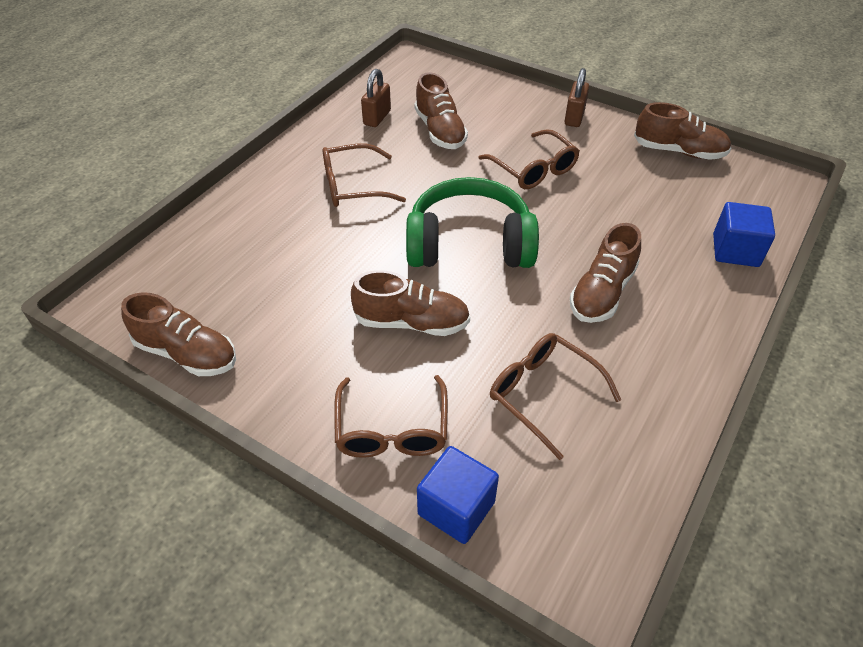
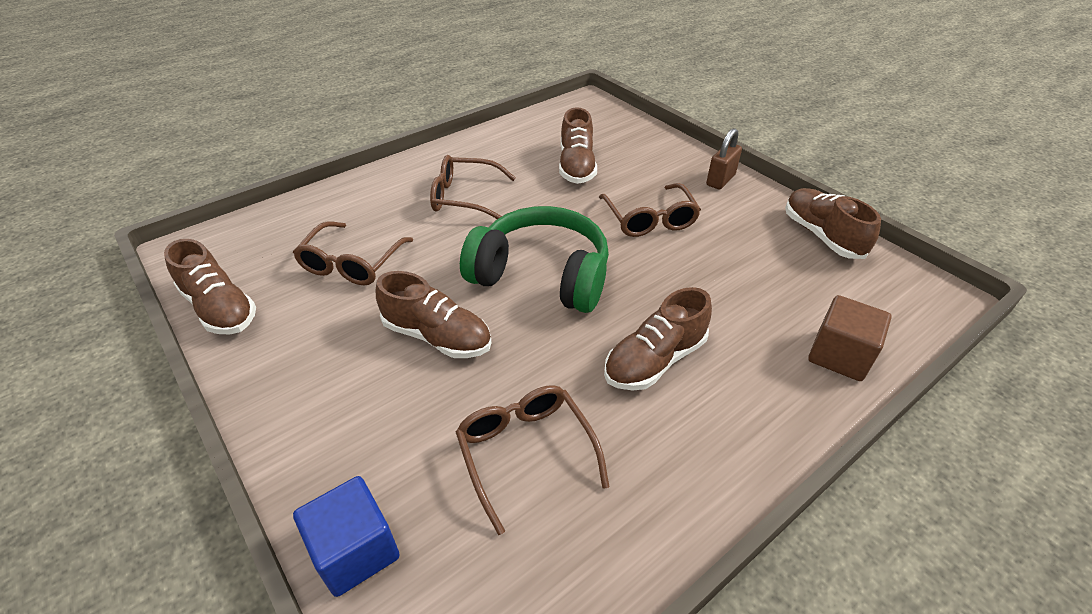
camera: 20 degrees right, 5 degrees down
(377, 118) = (524, 143): brown padlock -> none
(392, 429) = (347, 440): brown glasses -> brown glasses (352, 264)
(679, 151) = (821, 235): brown shoe -> brown shoe turned 150 degrees counterclockwise
(735, 250) = (839, 355): blue cube -> brown cube

